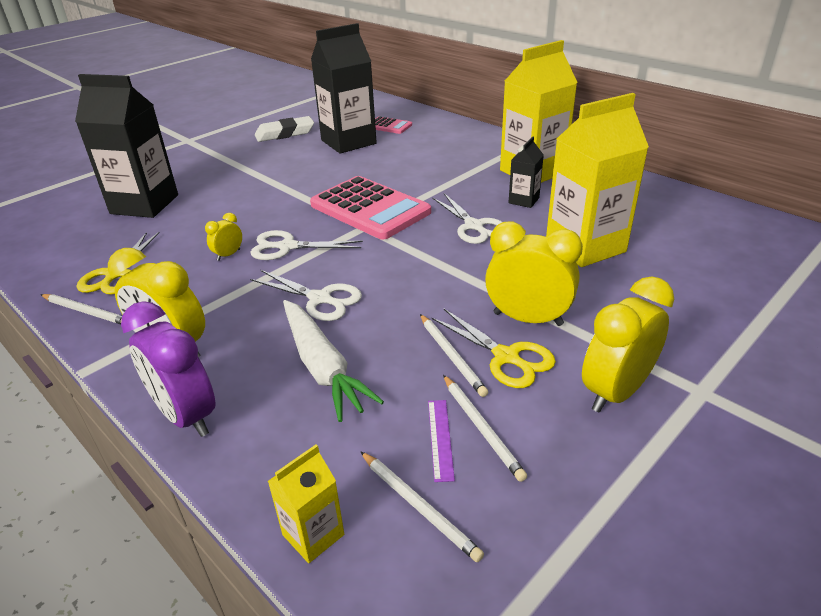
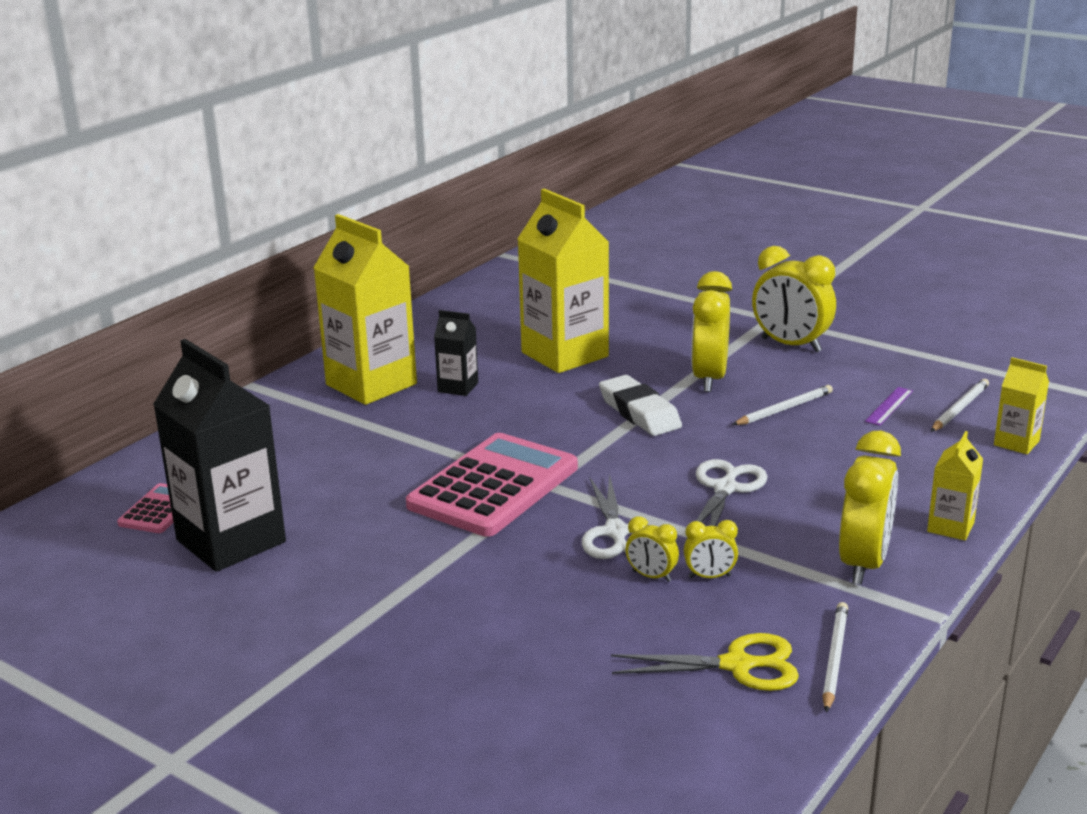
camera: 100 degrees left, 10 degrees down
(144, 204) = (506, 716): black carton -> none
(186, 416) = (950, 527): purple clock -> yellow carton
(211, 276) = (709, 576): none -> yellow clock
(285, 134) = (167, 623): white eraser -> white eraser (639, 412)
(322, 367) = (837, 468): white carrot -> none
(440, 438) = (889, 406): purple ruler -> purple ruler turned 45 degrees counterclockwise
(474, 226) = (531, 413): white scissors -> none
(481, 428) = (866, 391): white pencil -> none
(506, 357) = (771, 386): yellow scissors -> none

